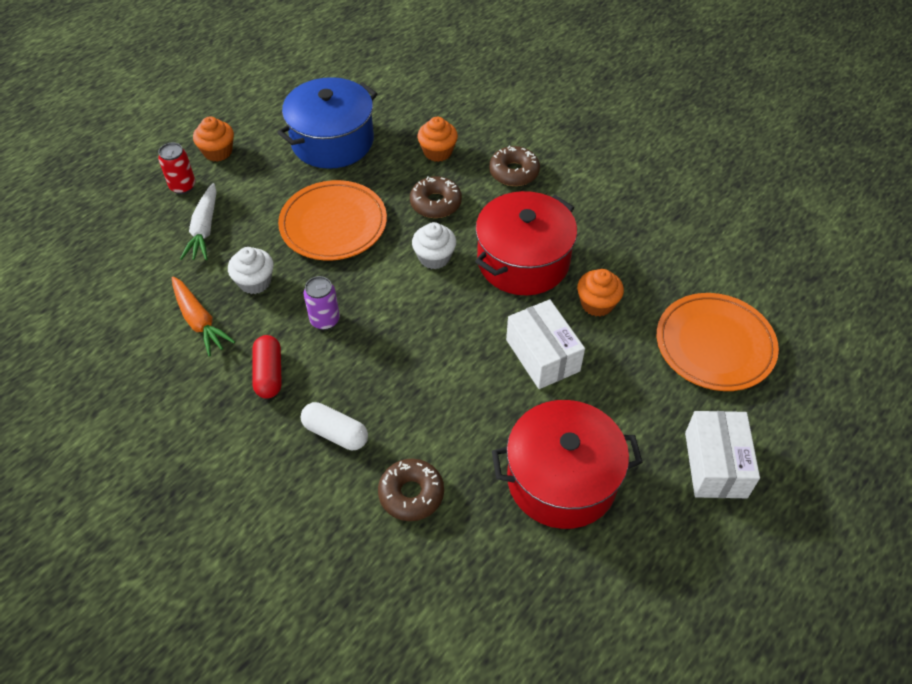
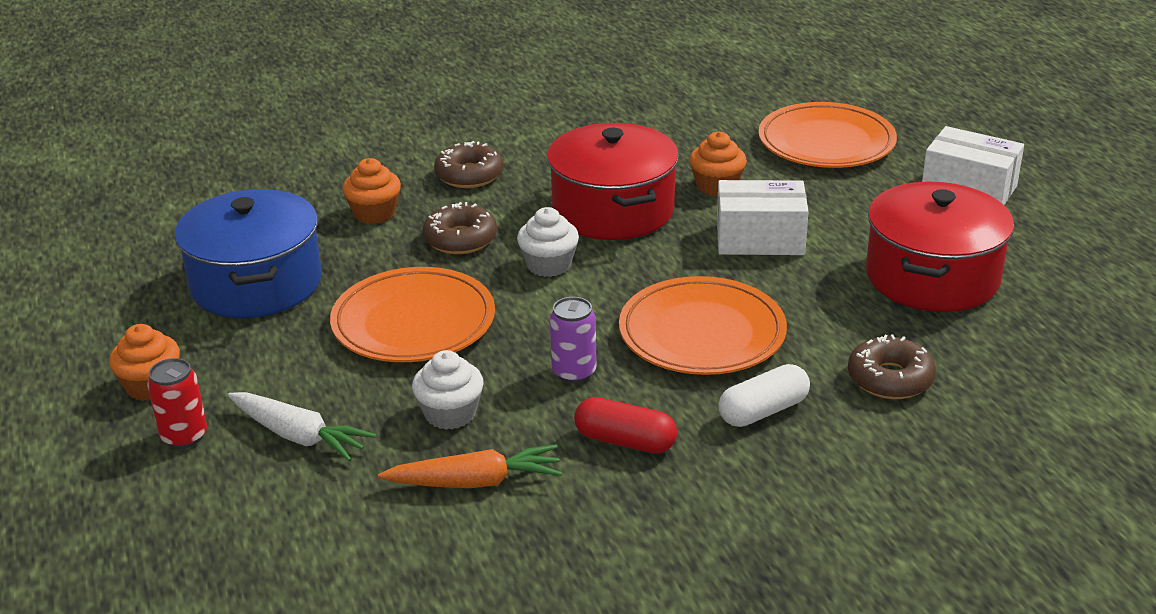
camera: 60 degrees left, 20 degrees down
(403, 367) = (702, 334): none -> orange plate

